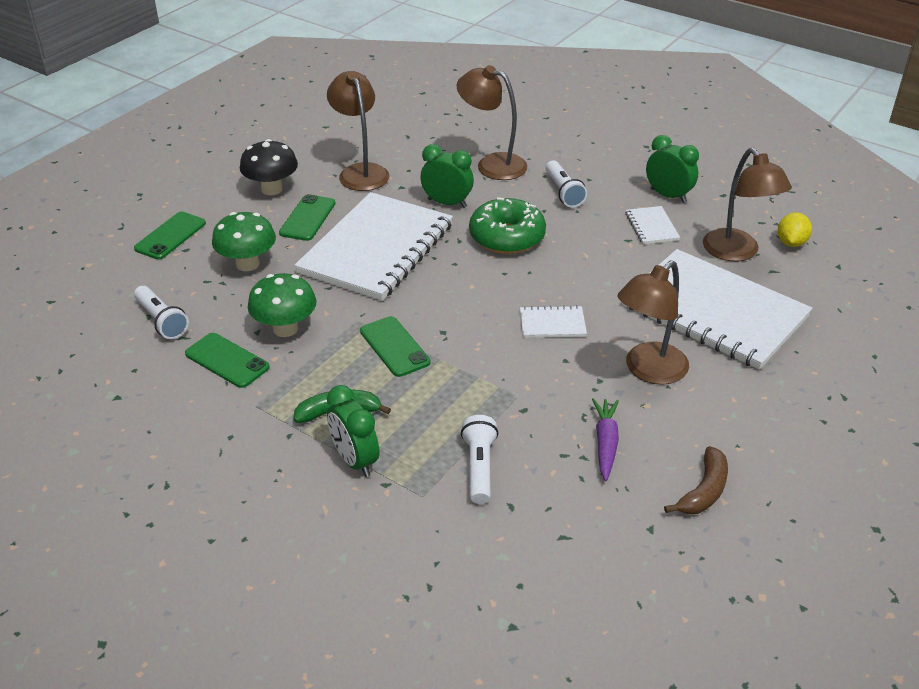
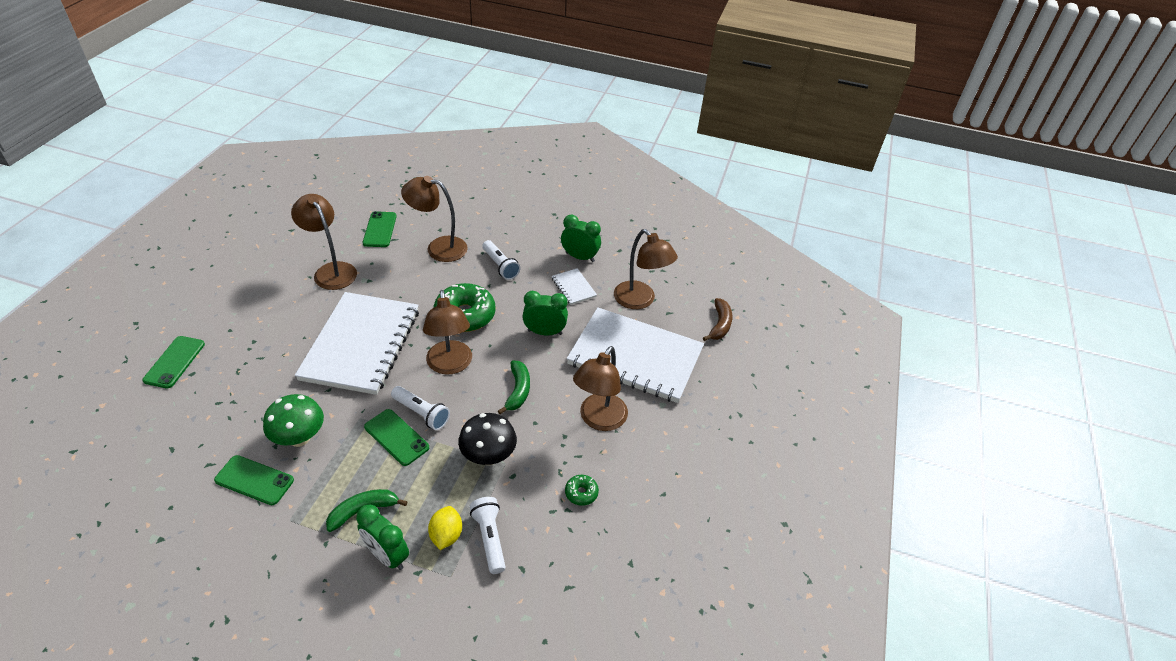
camera: 20 degrees left, 5 degrees up
(161, 321) = (185, 451): white flashlight -> white flashlight (421, 413)
(247, 264) = (252, 379): green mushroom -> none
(272, 189) = (257, 299): black mushroom -> black mushroom (488, 456)
(307, 218) = (295, 324): green phone -> green phone (380, 229)
(447, 203) = (410, 290): green clock -> green clock (544, 332)
(476, 285) = (450, 365): none -> brown lamp
(552, 324) = (518, 390): white notebook -> green banana
(605, 443) = (581, 493): purple carrot -> green donut
(703, 491) = (661, 519): brown banana -> brown banana (719, 325)
(791, 243) = (676, 286): yellow lemon -> yellow lemon (446, 535)

